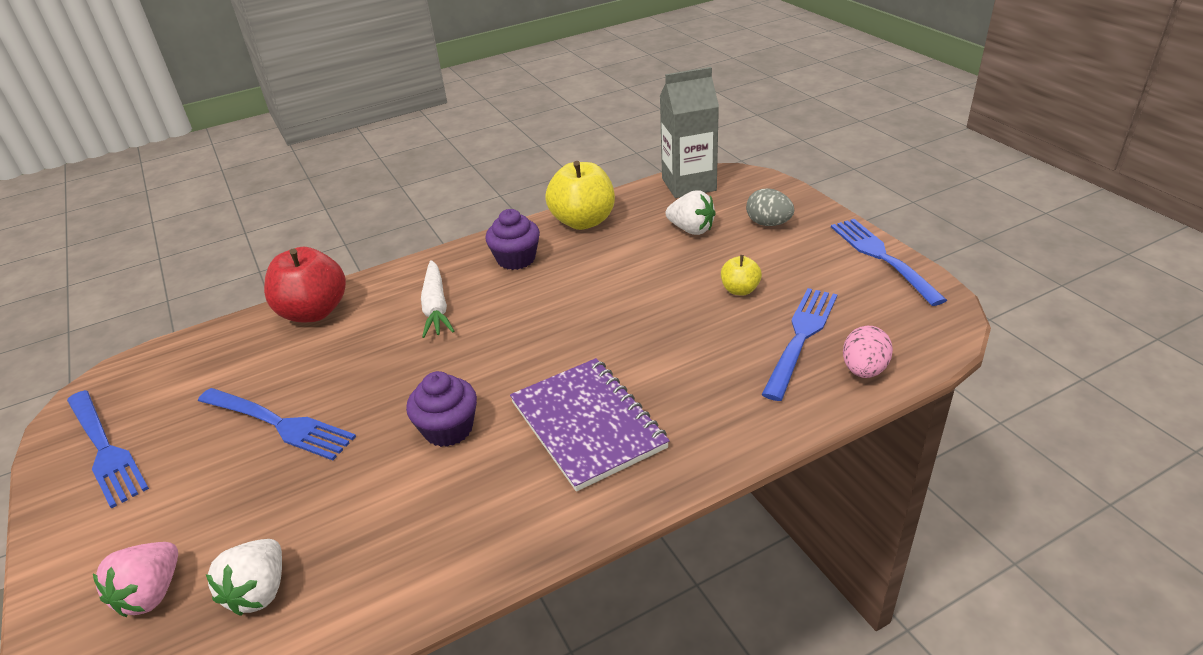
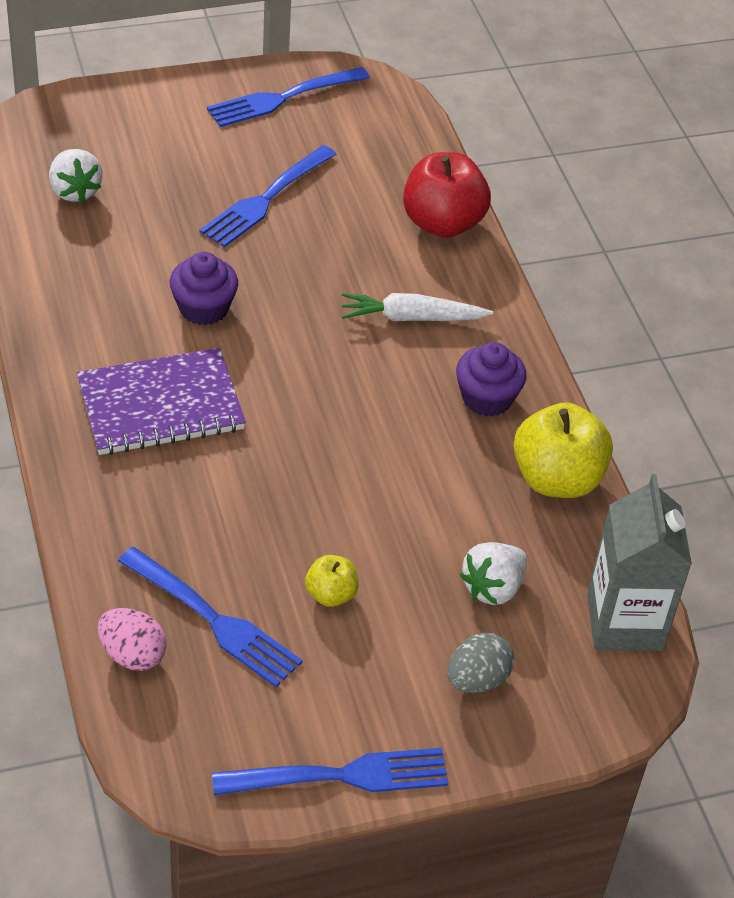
camera: 95 degrees right, 10 degrees up
(152, 593) = (103, 137): pink strawberry -> none
(259, 591) = (75, 191): white strawberry -> white strawberry turned 135 degrees counterclockwise

